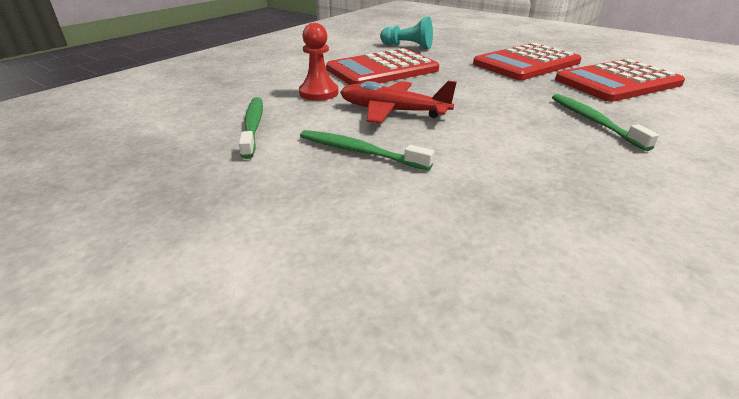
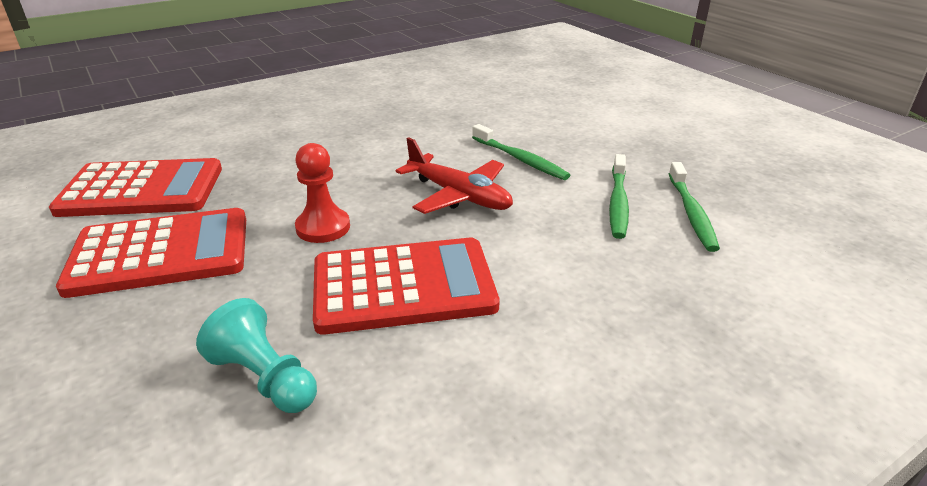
camera: 160 degrees left, 0 degrees up
(319, 93) = (532, 244): red pawn -> red pawn (323, 227)
(593, 121) = (286, 150): green toothbrush -> green toothbrush (691, 213)

